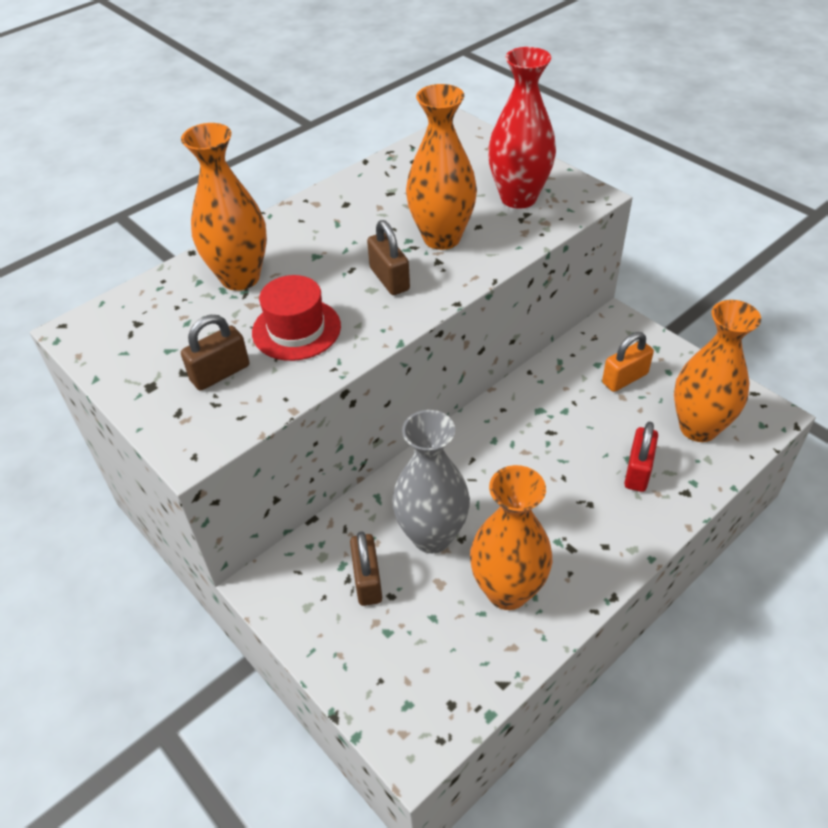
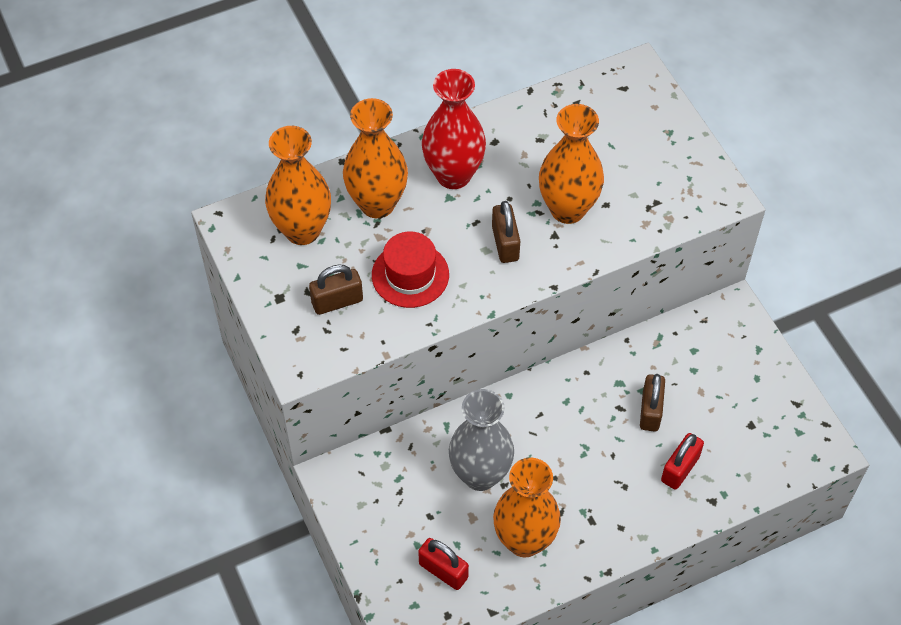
camera: 15 degrees right, 10 degrees up
(367, 580) = (415, 497): brown padlock -> brown padlock (650, 411)
(428, 653) = (443, 571): none -> red padlock
(518, 198) = (657, 180): red vase -> red vase (453, 175)
(624, 378) = (712, 373): orange padlock -> none
(698, 427) = (755, 443): orange vase -> orange vase (302, 230)

